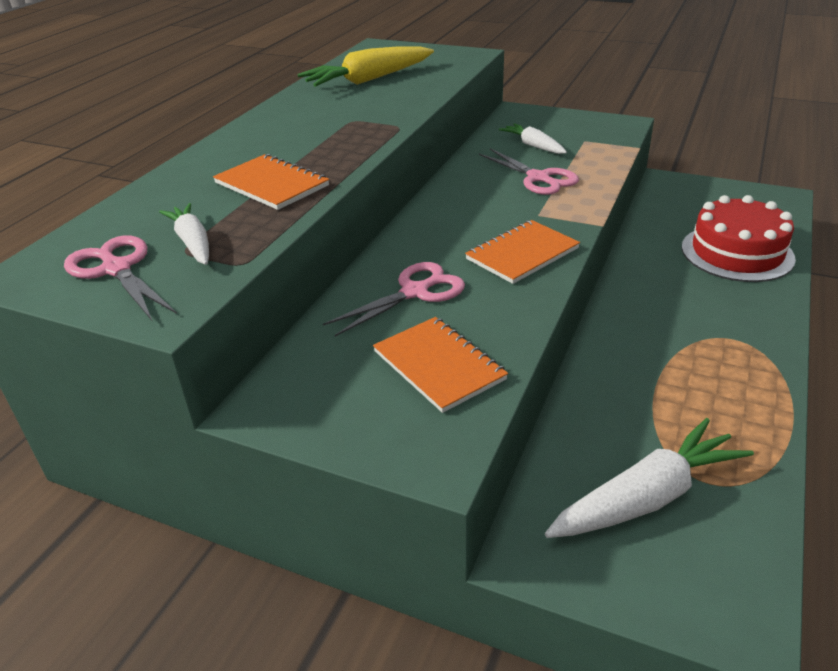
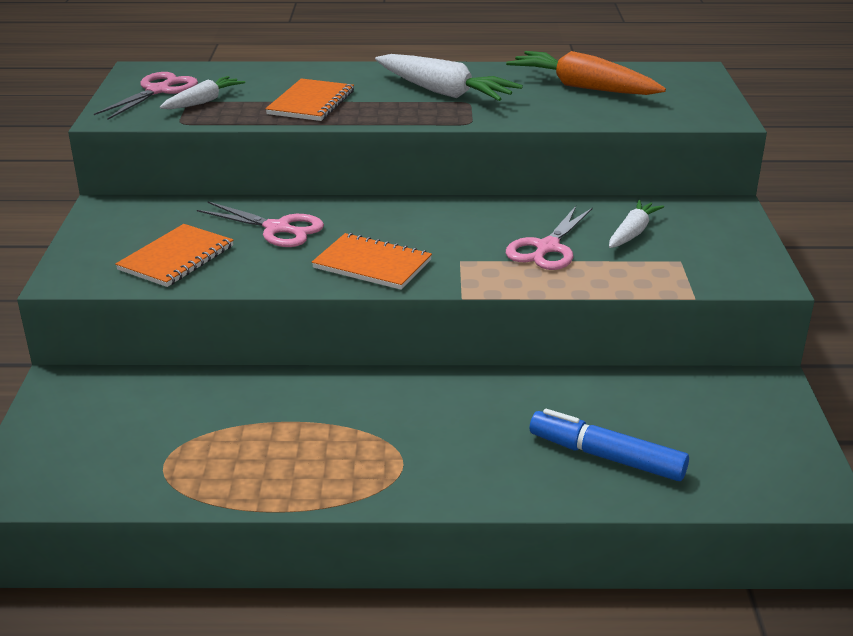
camera: 65 degrees right, 5 degrees down
(368, 80) = (583, 87): yellow carrot -> orange carrot
(647, 497) = (135, 431): white carrot -> white carrot (443, 92)
(737, 253) = (606, 456): red cake -> blue marker

